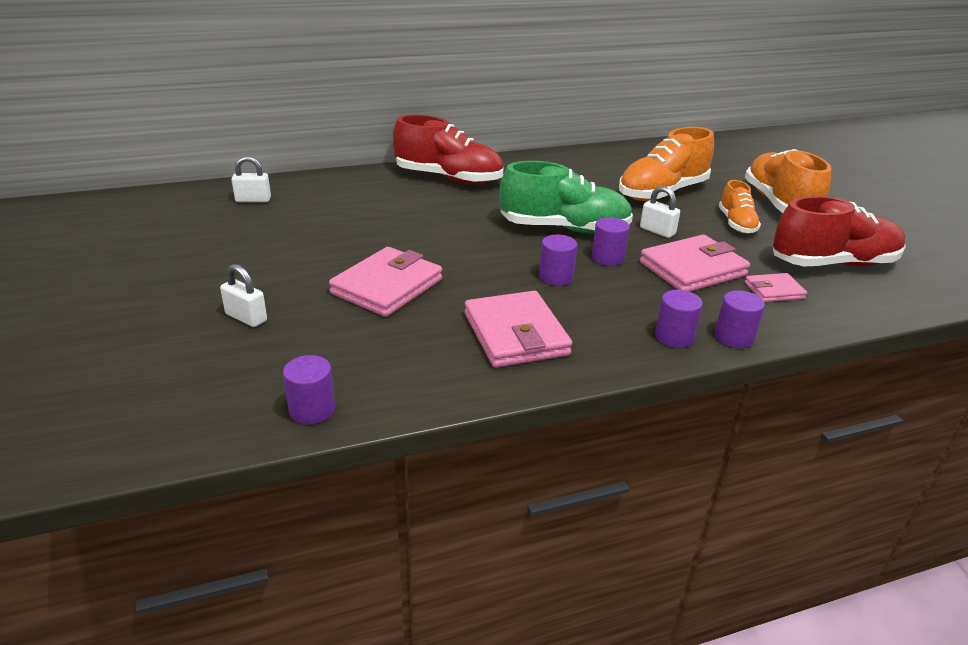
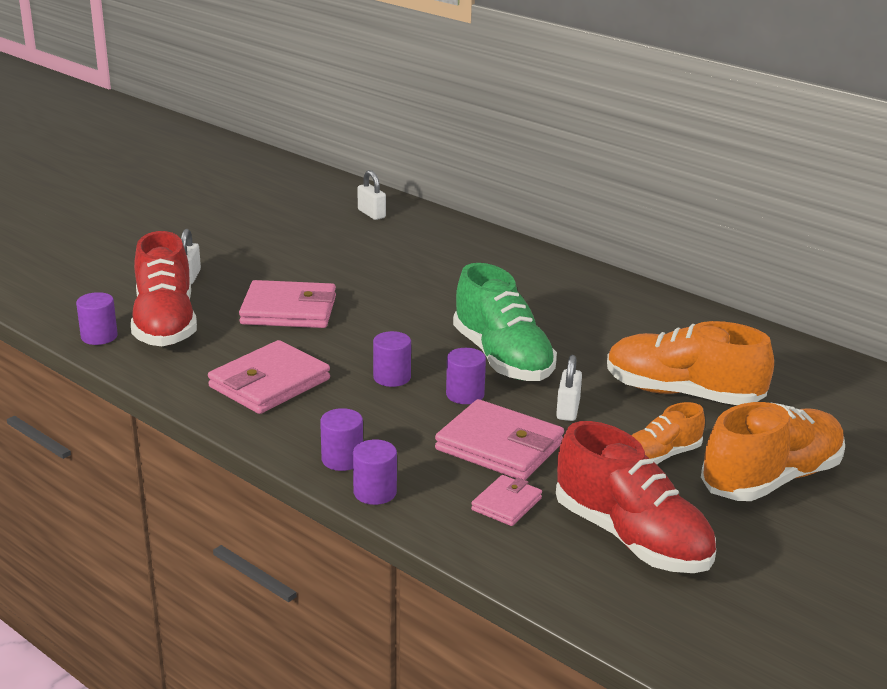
camera: 60 degrees right, 5 degrees down
(448, 178) = (538, 274): red shoe -> red shoe (165, 324)
(774, 291) = (506, 504): pink wallet -> pink wallet turned 75 degrees clockwise

